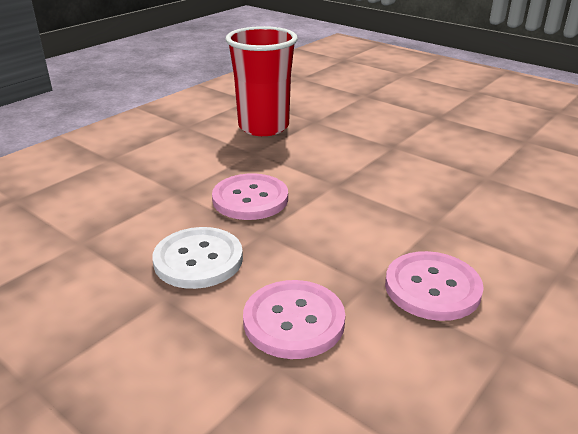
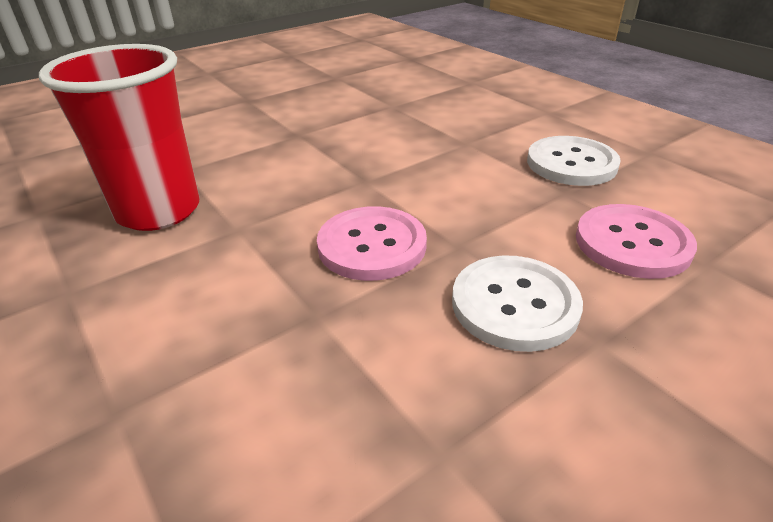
camera: 75 degrees left, 5 degrees up
(432, 288) = (571, 163): pink button -> white button

